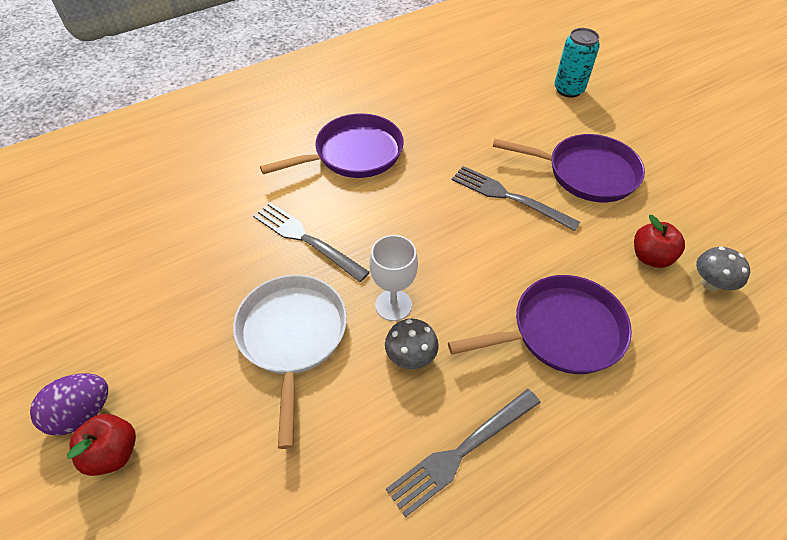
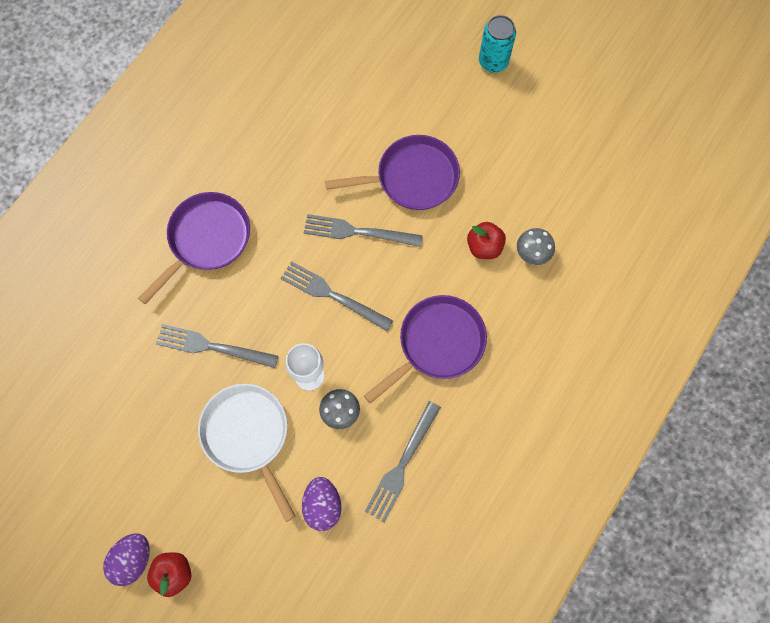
camera: 25 degrees left, 20 degrees up
(335, 456) = (322, 505): none -> purple egg
(455, 240) = (331, 295): none -> grey fork
(568, 90) = (367, 77): turquoise can -> turquoise can (493, 62)

